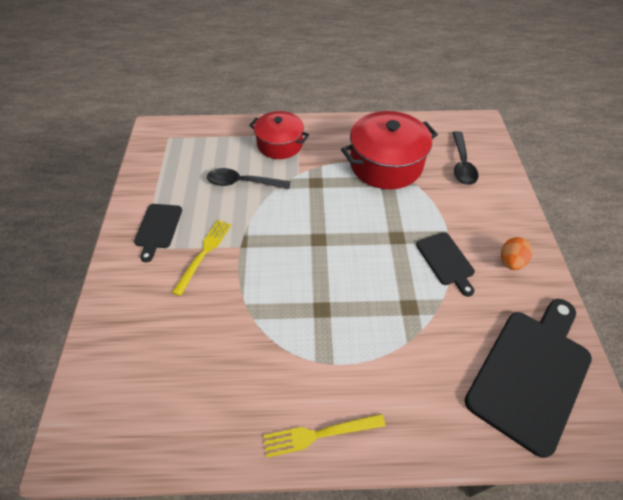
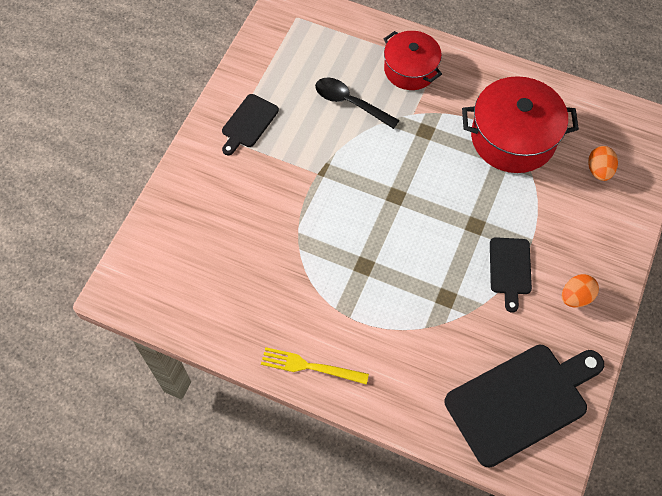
camera: 25 degrees right, 10 degrees up
(204, 253) = (281, 167): yellow fork -> none
(462, 164) = (599, 170): black spoon -> orange egg

